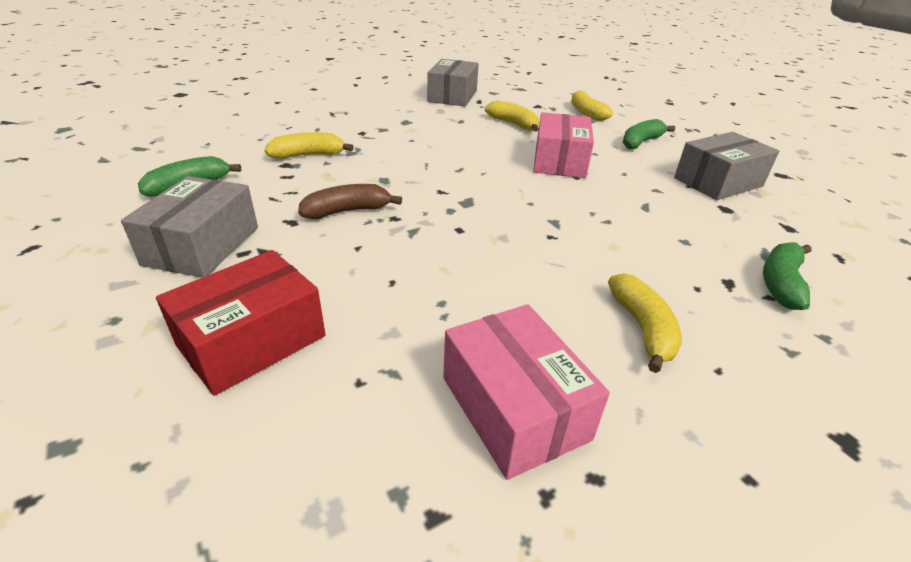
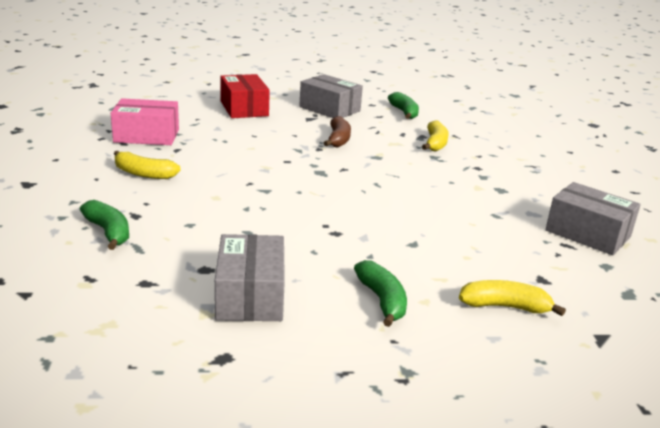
camera: 115 degrees right, 10 degrees down
(514, 124) = (475, 240): yellow banana -> none
(559, 161) = (363, 229): pink box -> none

